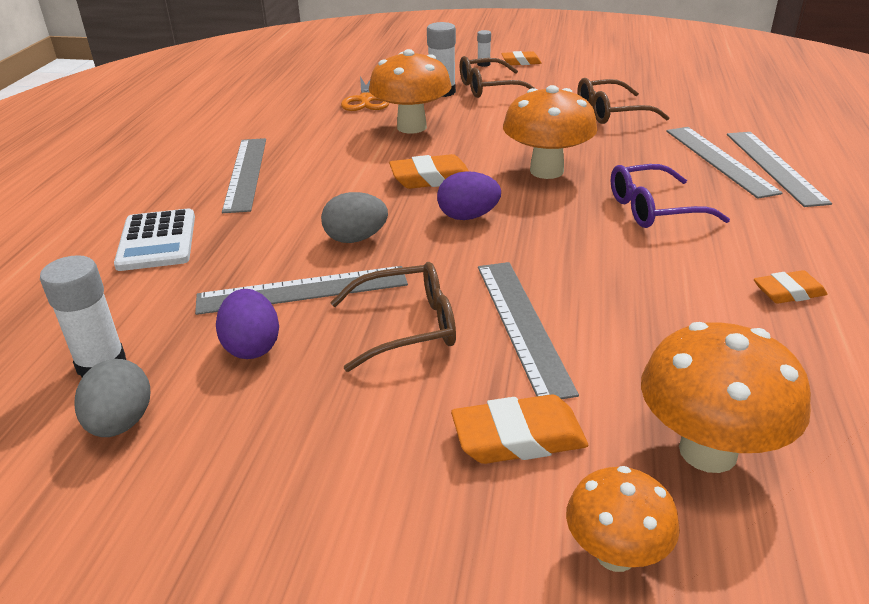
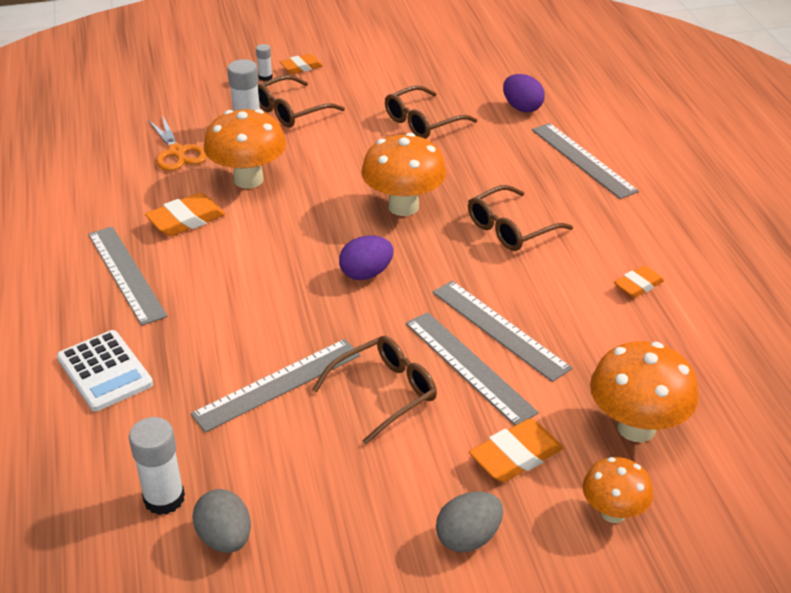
camera: 25 degrees left, 5 degrees up
(252, 347) = (276, 446): purple egg -> purple egg (522, 108)
(356, 238) = (285, 321): grey egg -> grey egg (468, 538)
(431, 178) = (307, 239): orange eraser -> orange eraser (186, 220)
(654, 209) = (511, 228): purple glasses -> brown glasses
(719, 160) = (538, 162): grey ruler -> grey ruler (499, 329)

